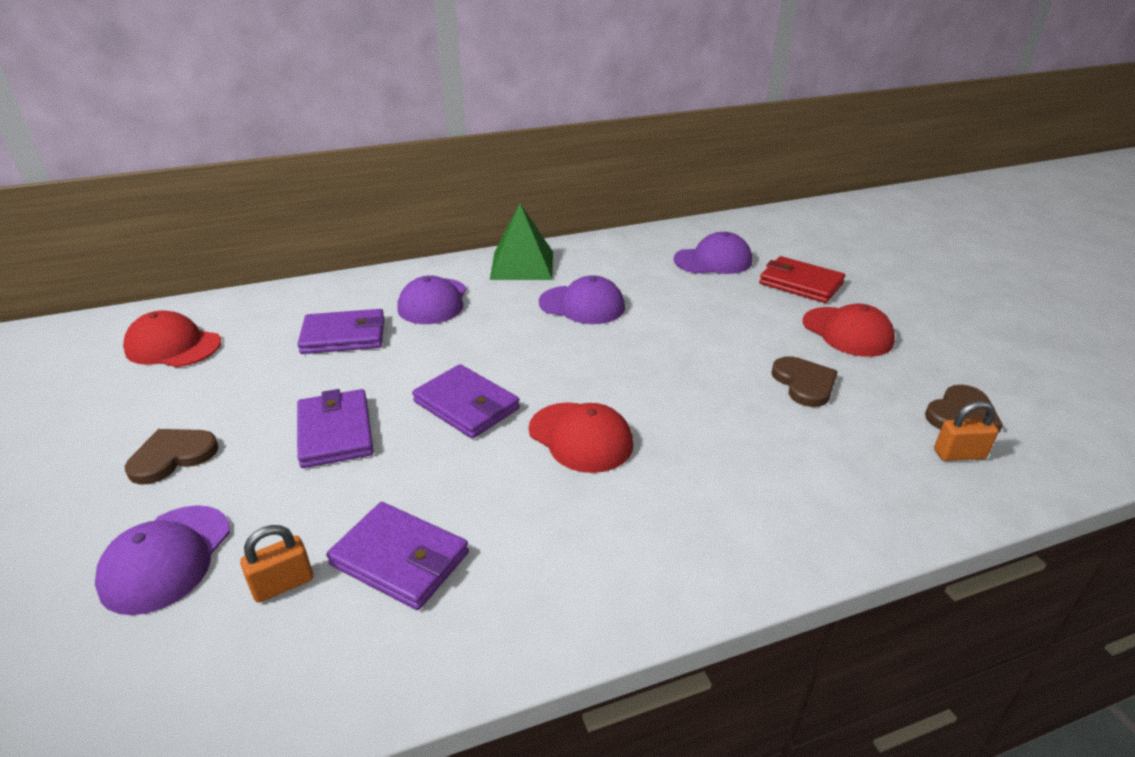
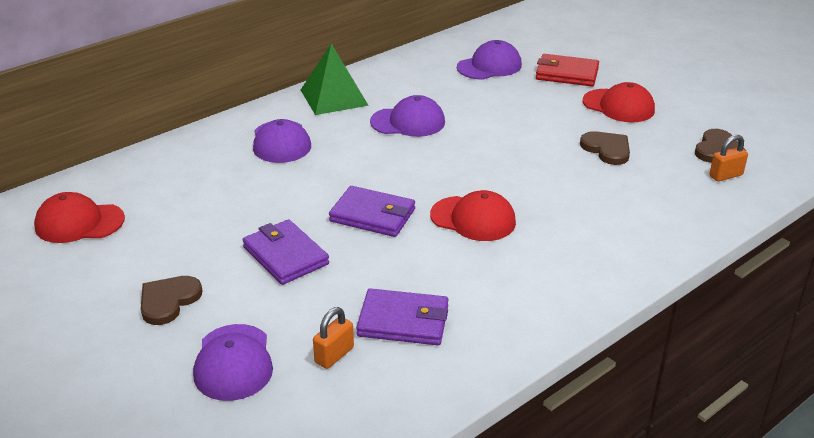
camera: 20 degrees left, 0 degrees up
(344, 336) = (227, 185): purple wallet -> none

